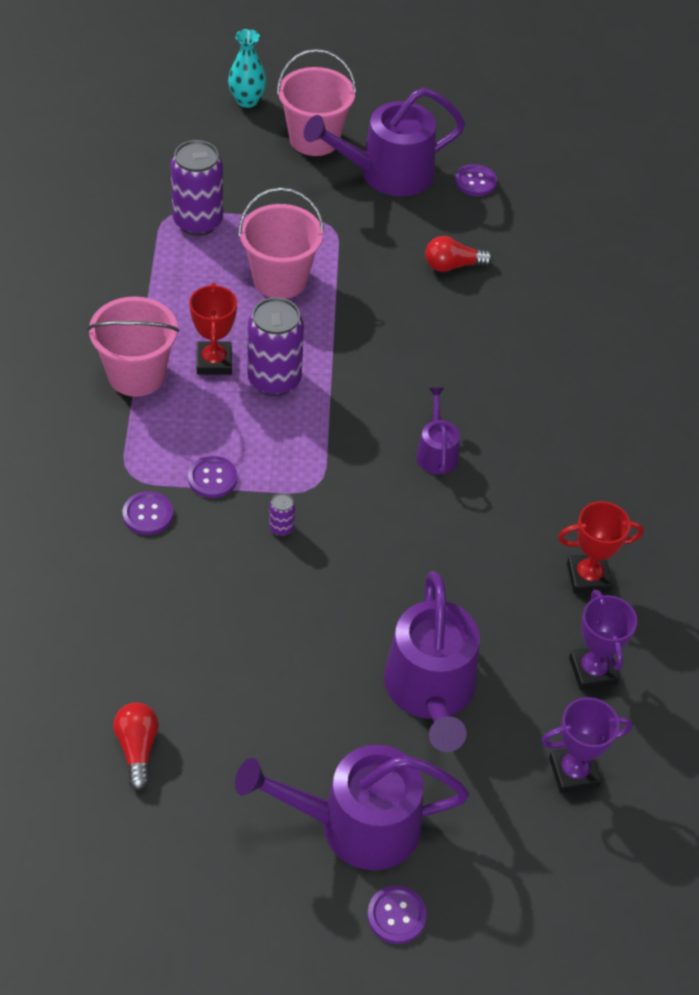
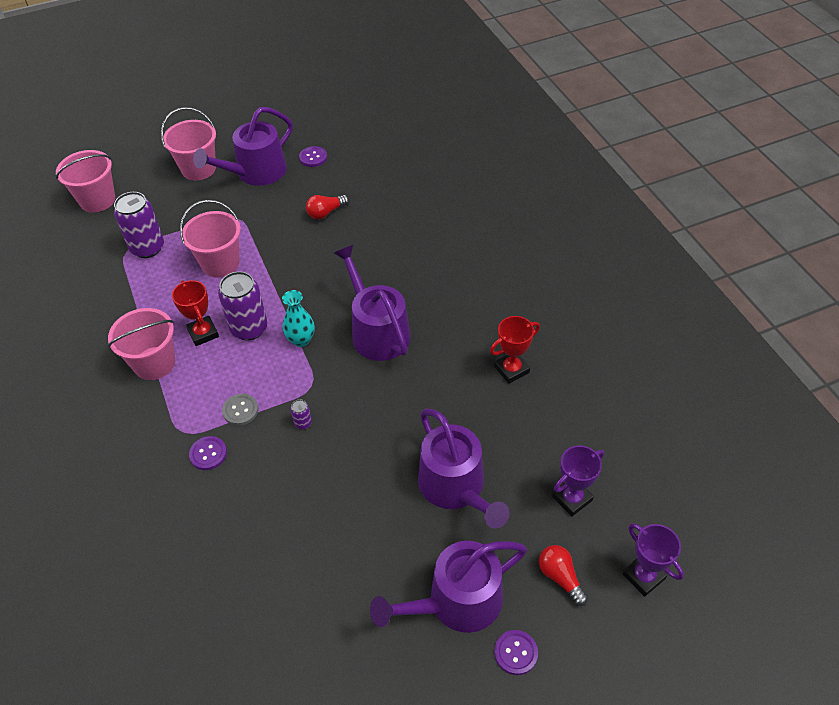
camera: 20 degrees left, 0 degrees up
(137, 749) = (282, 622): red light bulb -> red light bulb (560, 577)
(165, 132) = (97, 200): none -> pink bucket
(212, 478) = (240, 410): purple button -> grey button
(247, 100) = (143, 161): turquoise vase -> turquoise vase (301, 340)
(436, 452) = (377, 331): purple watering can -> purple watering can, size x1.98
(592, 671) = (547, 427): purple trophy -> purple trophy (643, 576)

